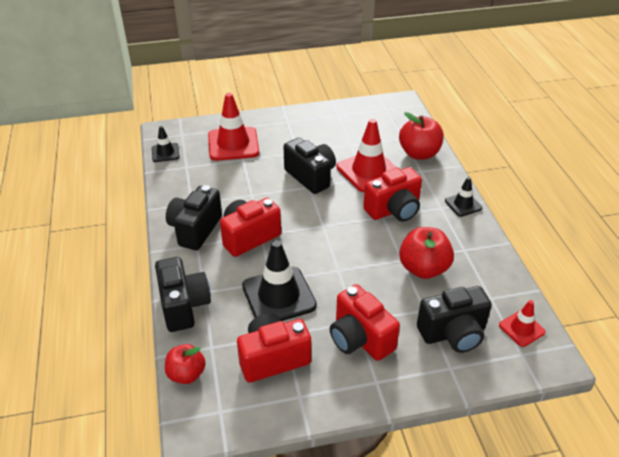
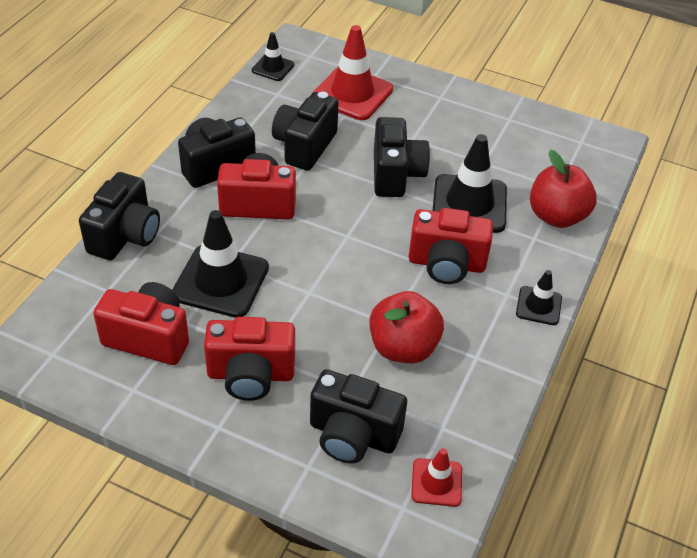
camera: 35 degrees right, 5 degrees up
(186, 374) = (60, 301): red apple -> none
(239, 188) = (304, 146): none -> black camera
(360, 339) = (250, 375): red camera -> red camera turned 90 degrees counterclockwise
(368, 171) = (469, 204): red traffic cone -> black traffic cone

